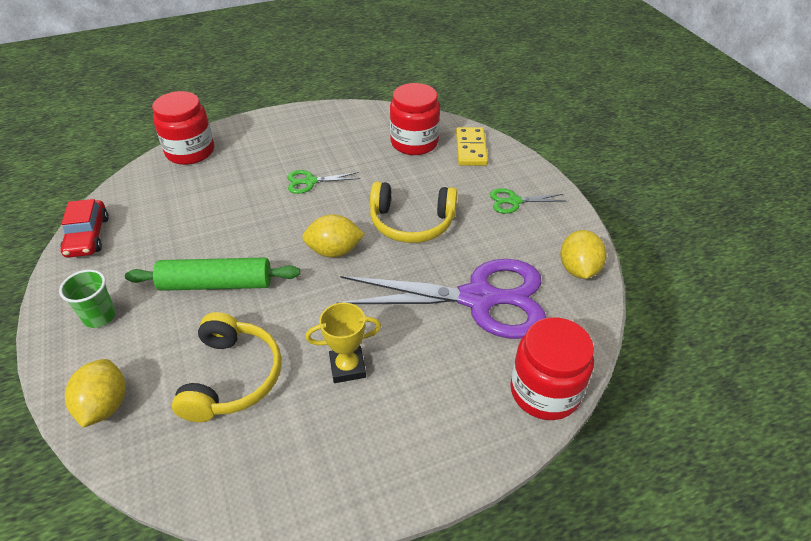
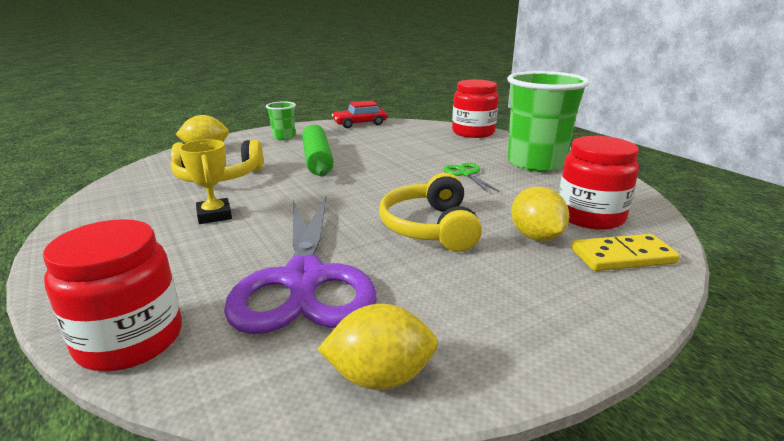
camera: 80 degrees right, 20 degrees down
(302, 137) = (535, 163): none -> green cup
(334, 251) = (368, 194): yellow lemon -> yellow lemon (536, 237)
(513, 201) = (523, 300): green scissors -> none

